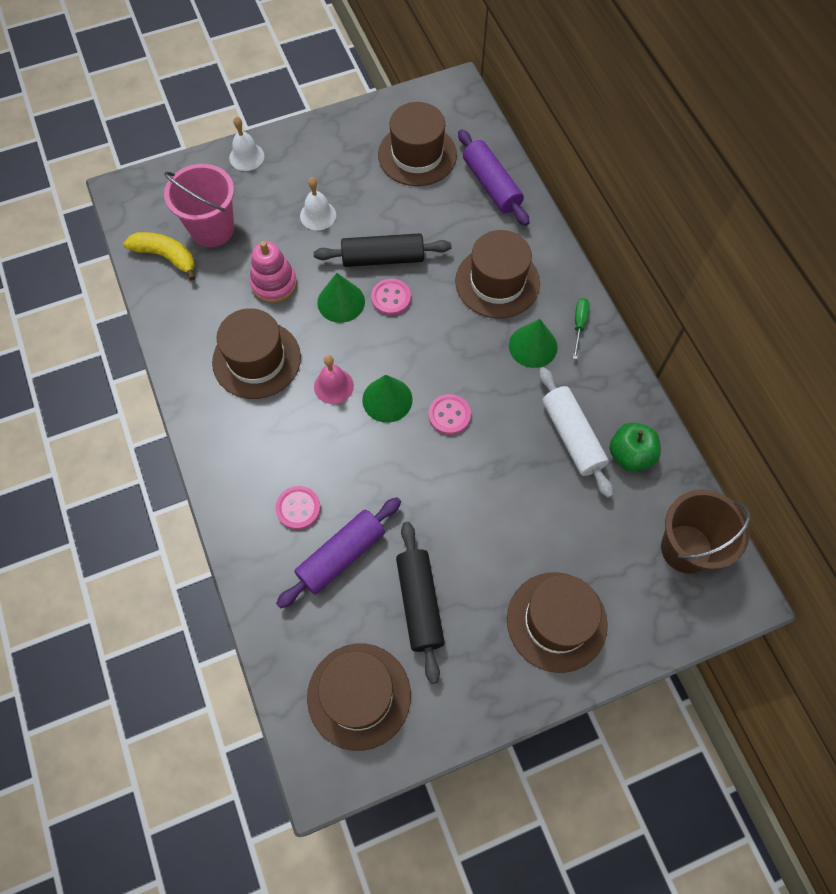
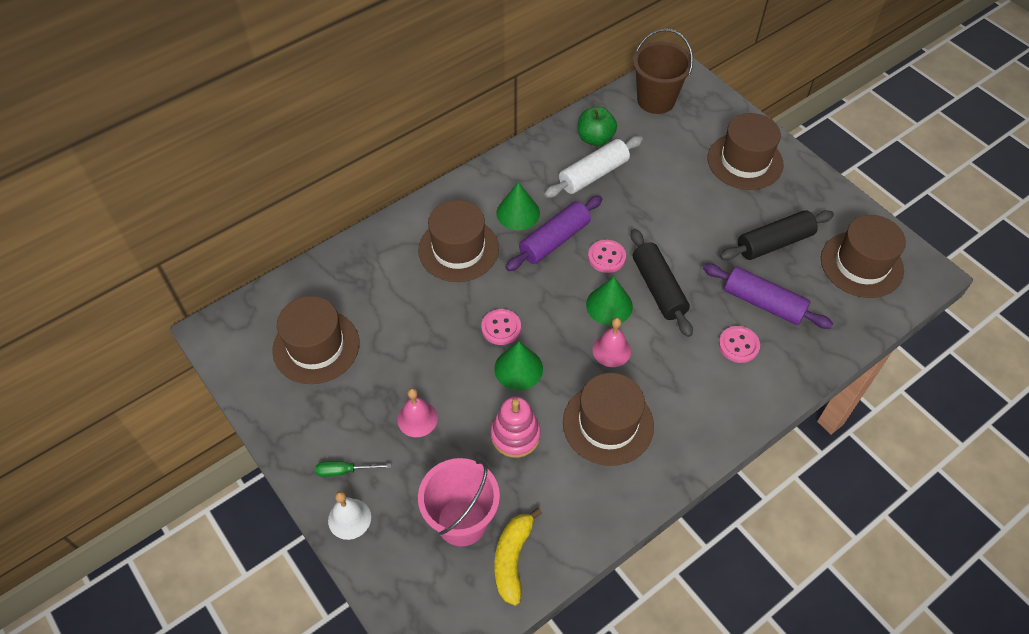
camera: 105 degrees left, 10 degrees down
(318, 215) = (417, 419): white bell -> pink bell
(383, 258) = (456, 345): black rolling pin -> black rolling pin (658, 288)
(491, 185) = (344, 275): purple rolling pin -> purple rolling pin (554, 240)
(579, 325) = (486, 185): green screwdriver -> green screwdriver (345, 471)

